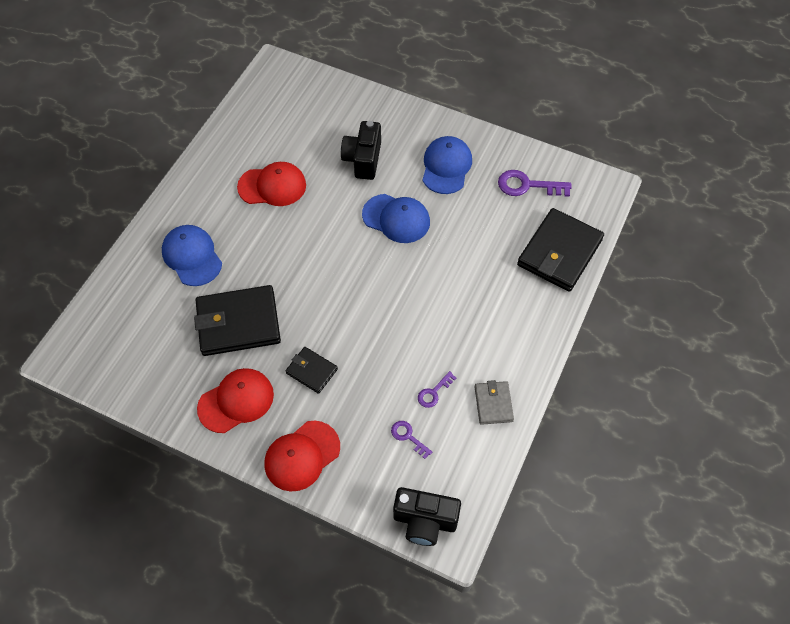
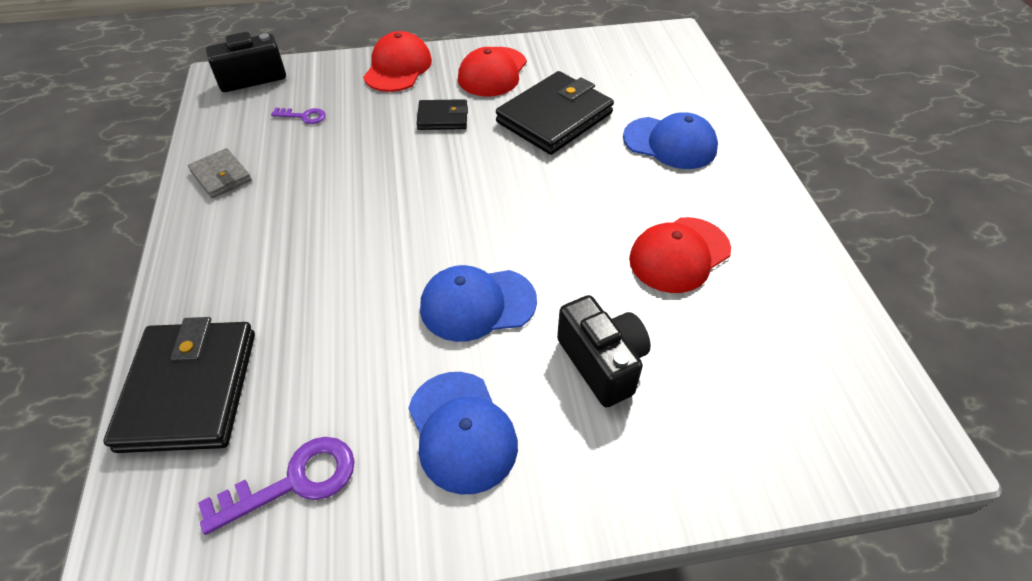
camera: 145 degrees right, 10 degrees down
(434, 392) = (297, 156): purple key -> none

